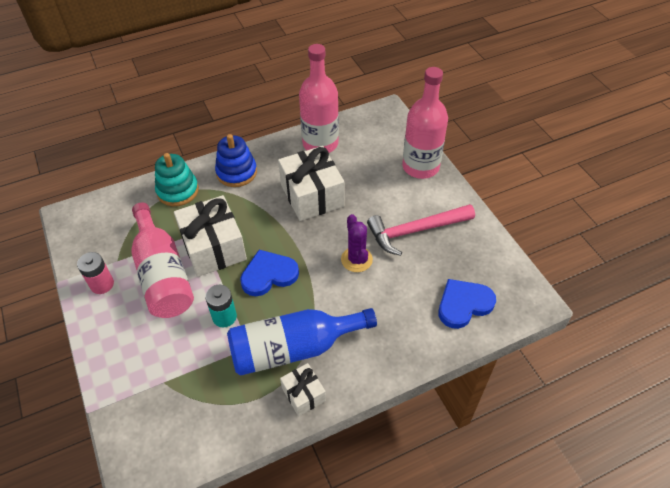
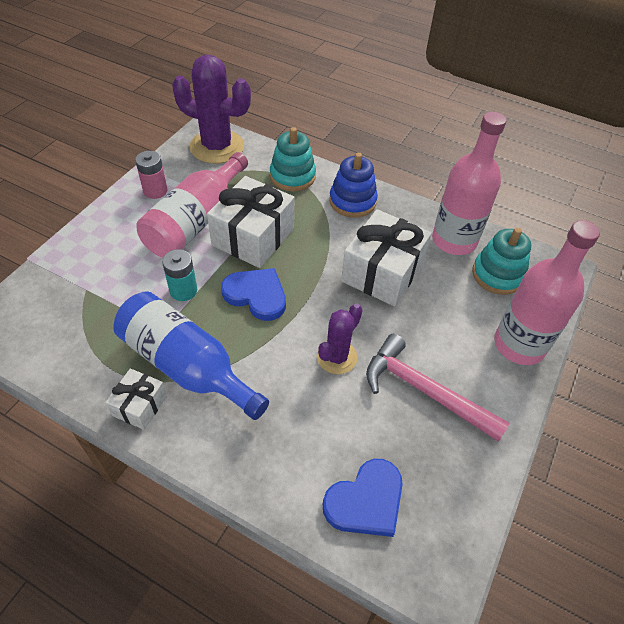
camera: 50 degrees right, 0 degrees up
(96, 219) = (217, 147): none -> purple cactus
(365, 142) = (497, 275): none -> turquoise stacking toy
(463, 304) = (366, 501): blue heart -> blue heart turned 120 degrees clockwise

